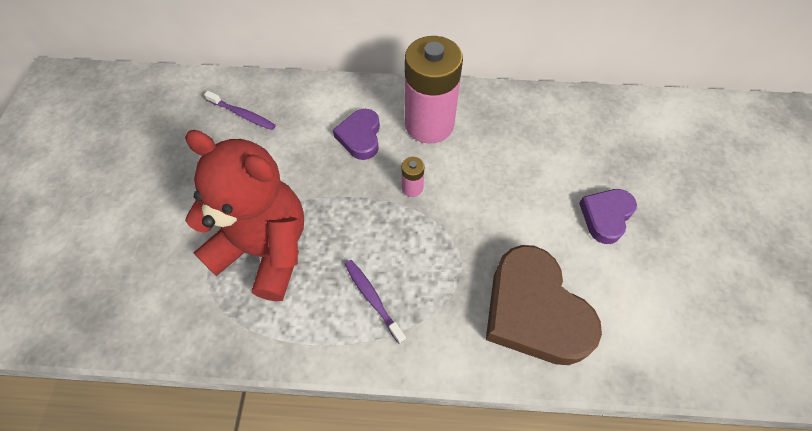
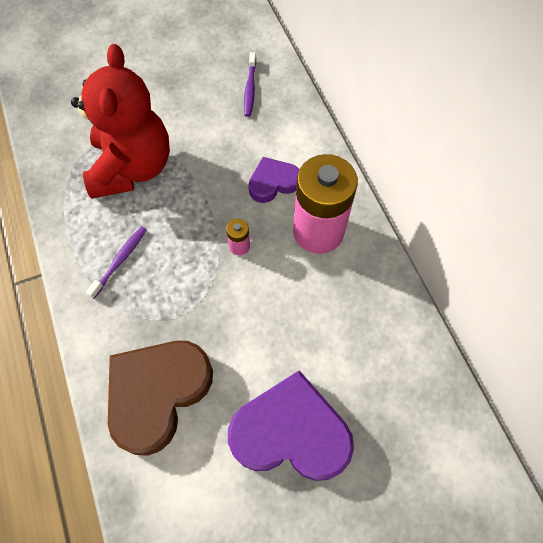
camera: 65 degrees right, 5 degrees up
(606, 216) = (290, 432): purple heart -> purple heart, size x1.82

